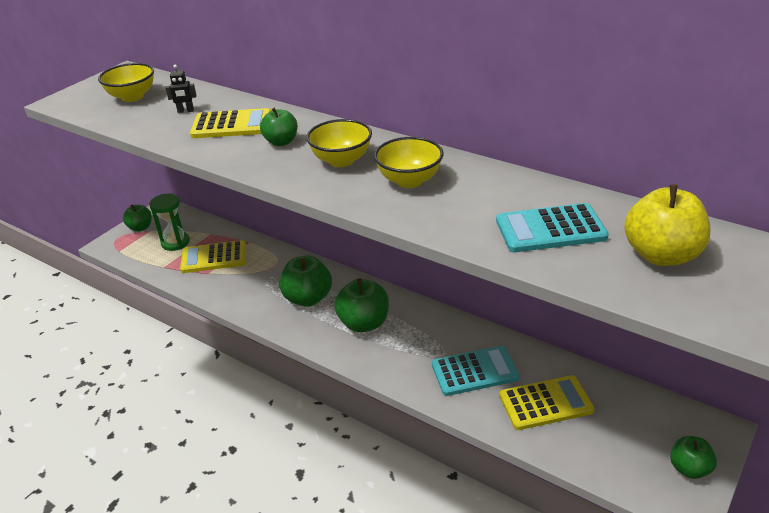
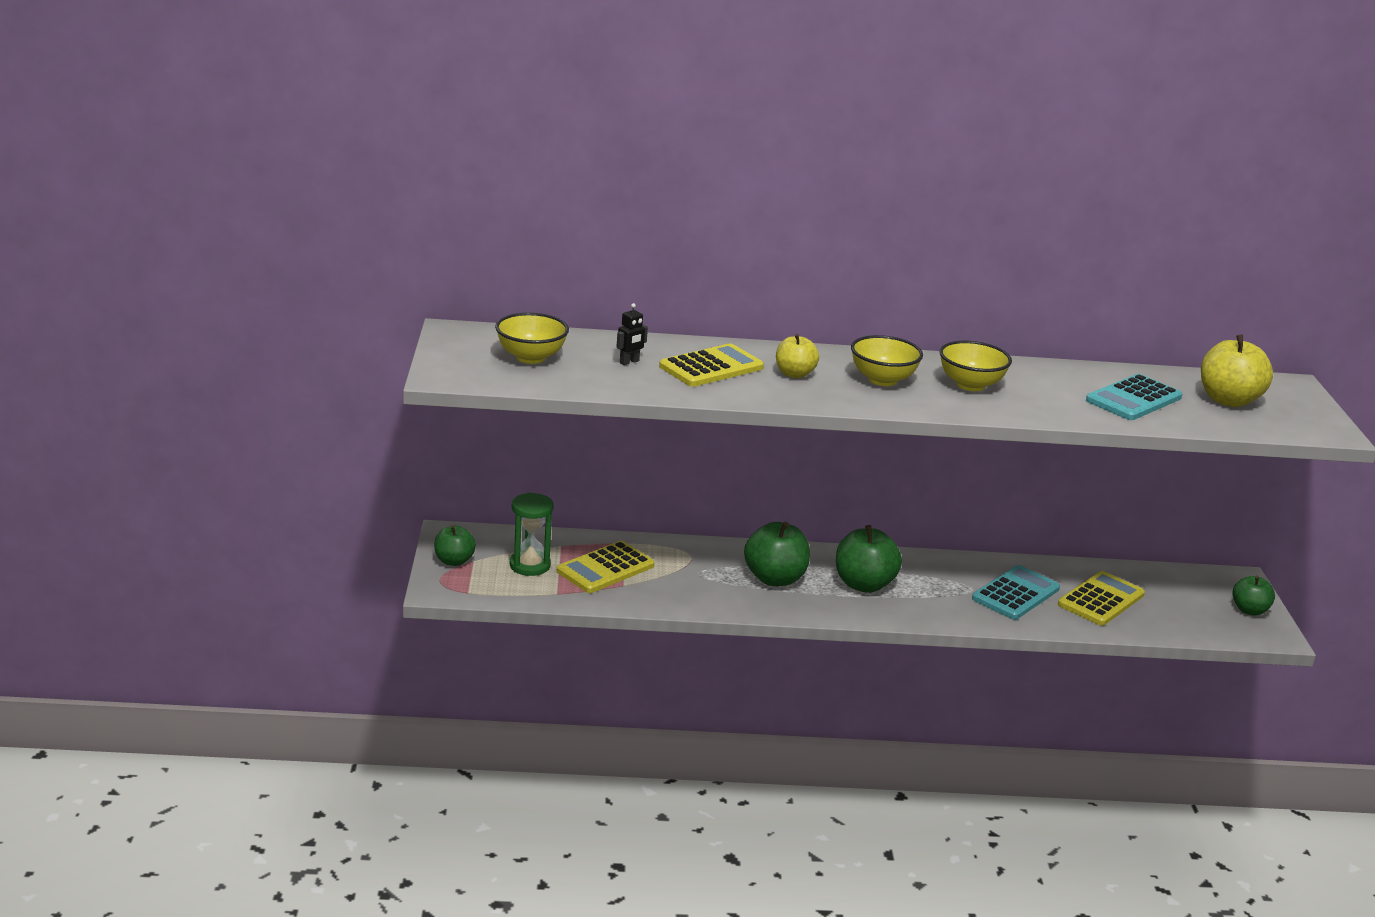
camera: 40 degrees left, 10 degrees down
(281, 142) = (794, 374): green apple -> yellow apple

